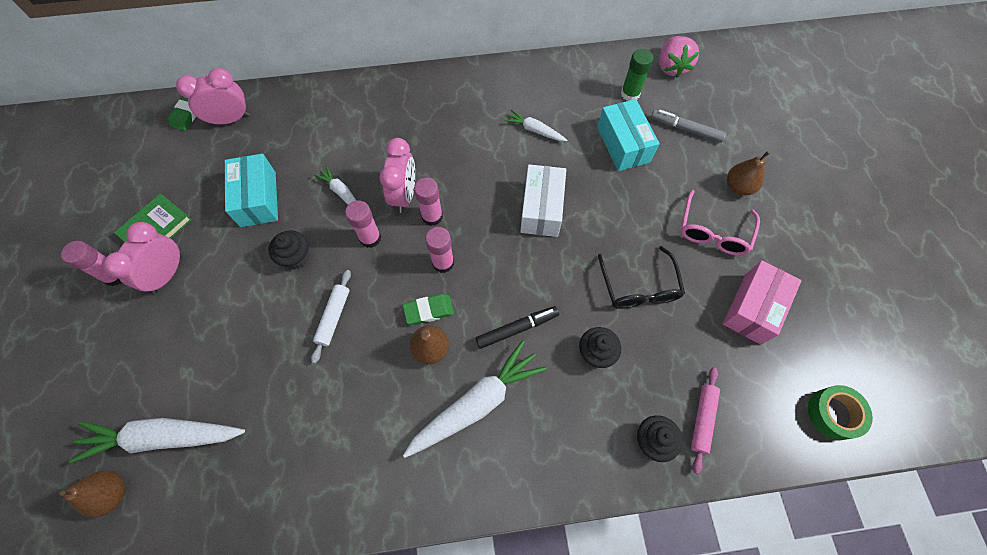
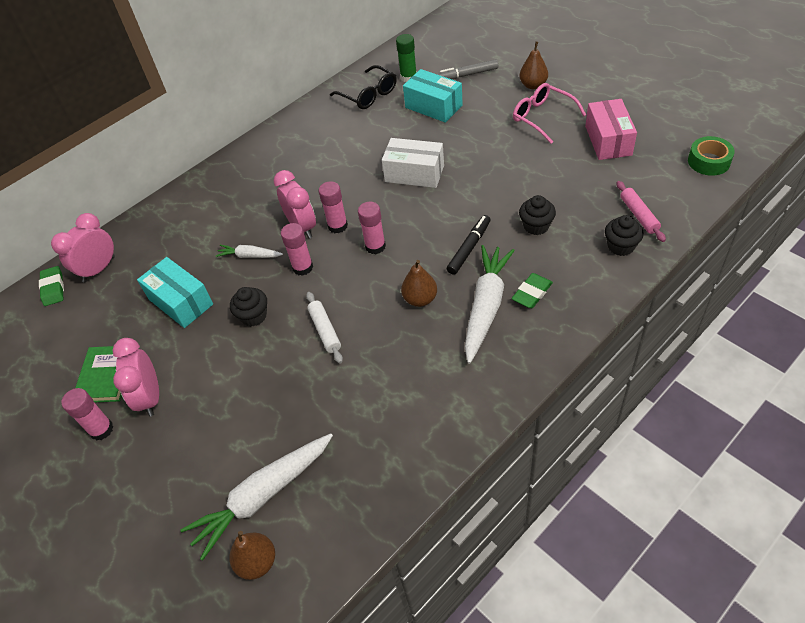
camera: 30 degrees left, 15 degrees down
(429, 310) = (394, 279): green eraser -> green eraser (532, 293)
(534, 130) = (361, 134): white carrot -> none
(541, 209) = (414, 173): white box -> white box turned 45 degrees counterclockwise
(639, 287) = (526, 174): black glasses -> black glasses (369, 95)
(671, 67) = (421, 47): pink strawberry -> none
(713, 232) = (542, 117): pink glasses -> pink glasses turned 150 degrees clockwise

